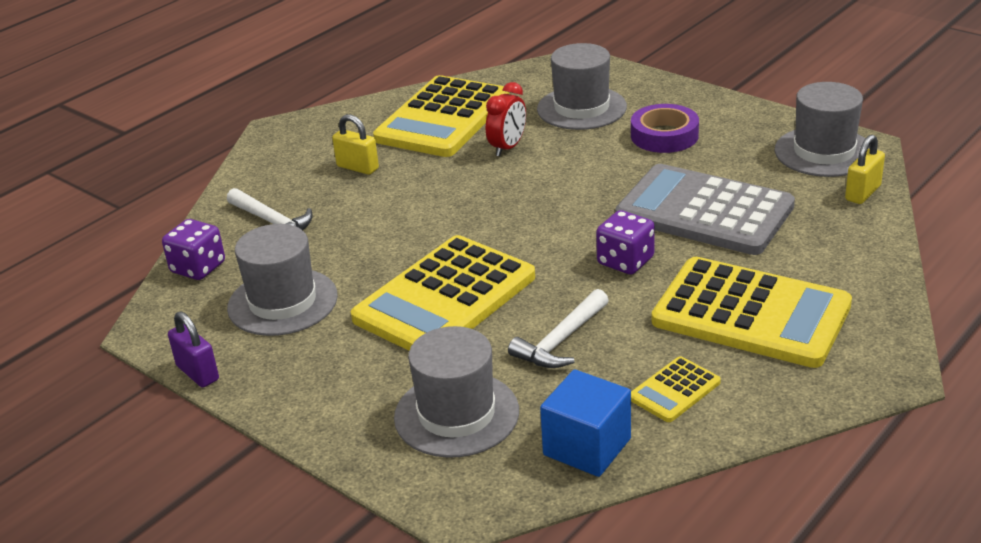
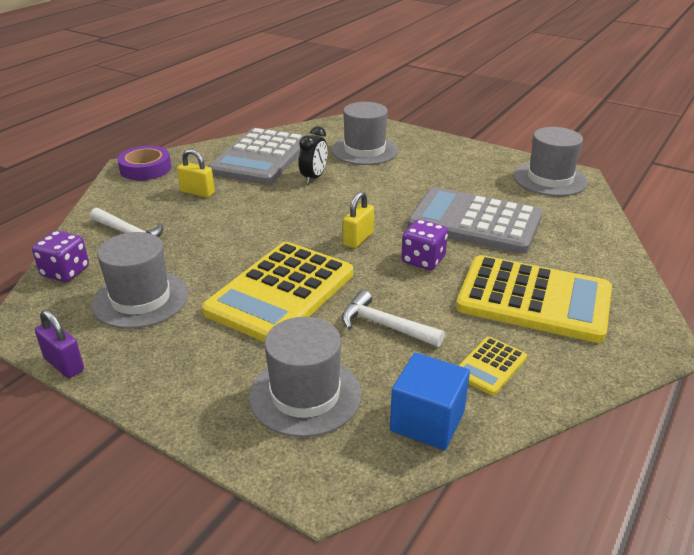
camera: 10 degrees left, 0 degrees up
(443, 118) = (261, 157): yellow calculator -> grey calculator
(508, 147) = (314, 177): red clock -> black clock
(561, 340) = (385, 326): white hammer -> white hammer turned 90 degrees clockwise
(664, 135) = (430, 169): purple tape -> purple tape (145, 168)
(862, 193) = (588, 207): yellow padlock -> yellow padlock (358, 239)

